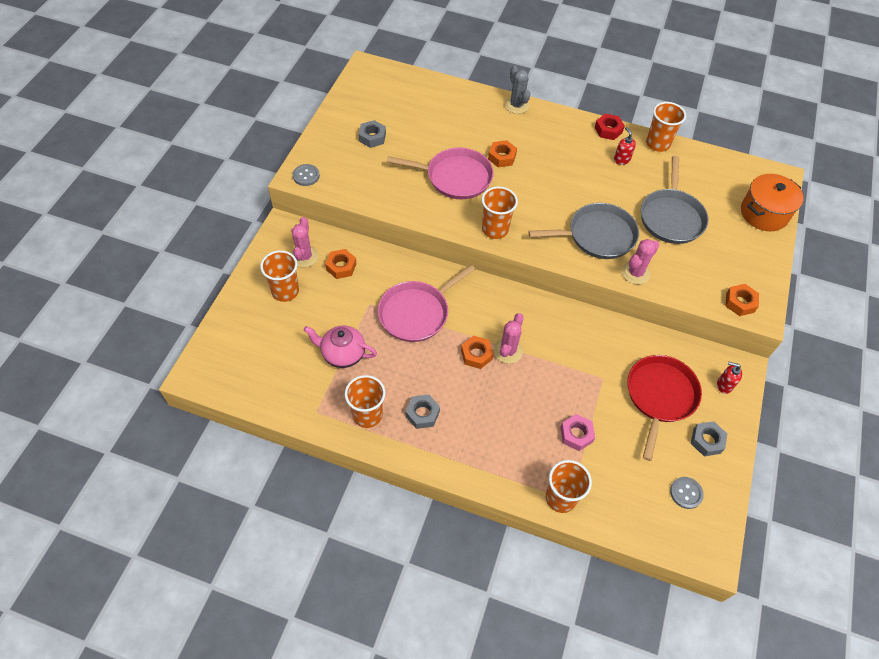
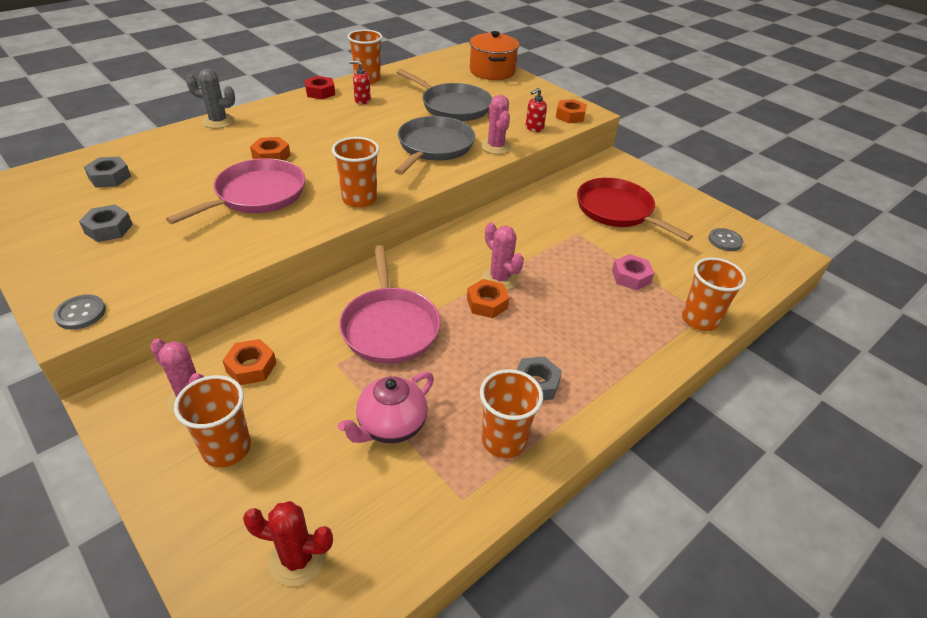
camera: 60 degrees left, 15 degrees down
(245, 358) = (297, 559): none -> red cactus
(706, 441) = (677, 207): grey nut -> grey nut (110, 177)
(724, 385) = (626, 175): red soap dispenser -> red soap dispenser (534, 128)

